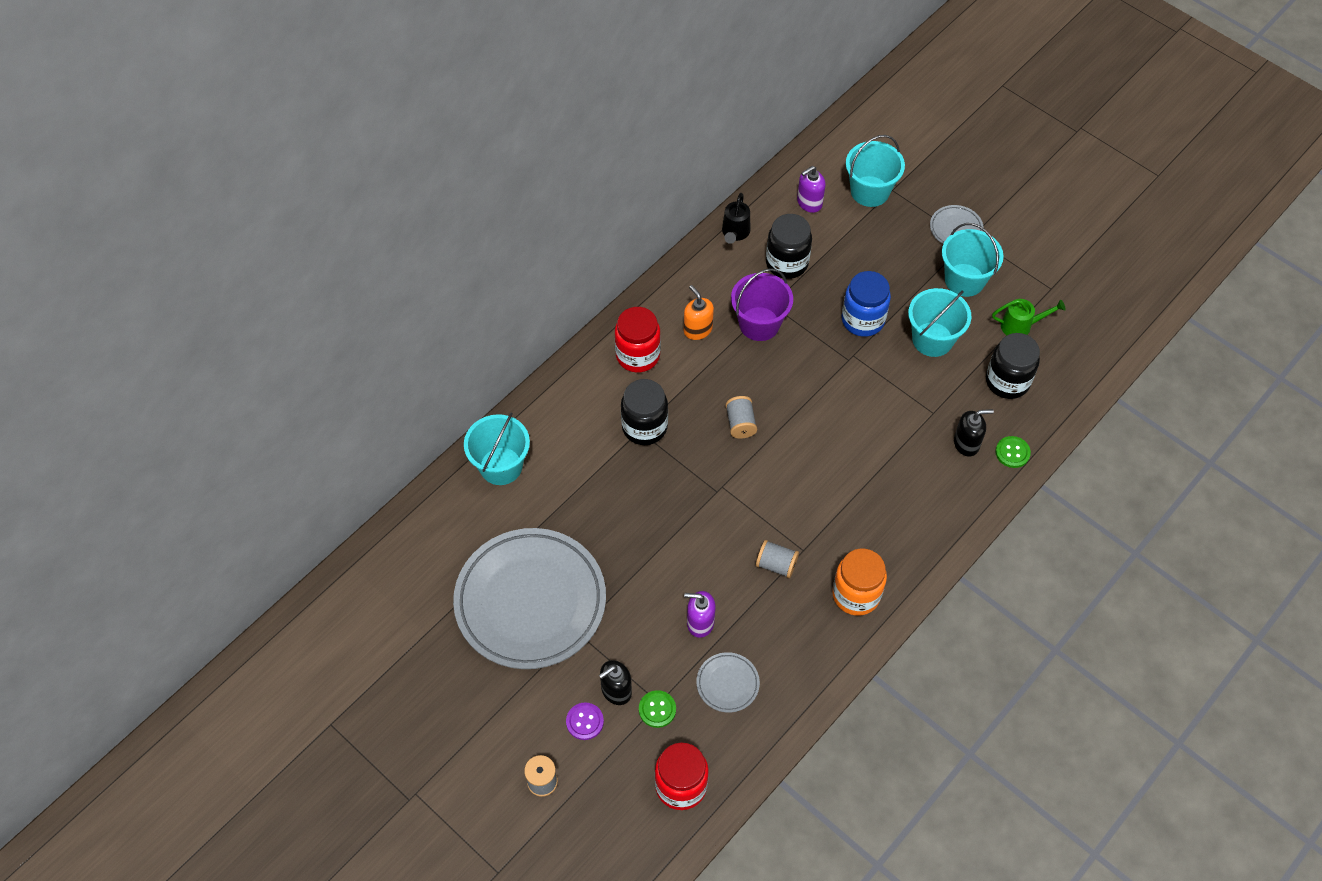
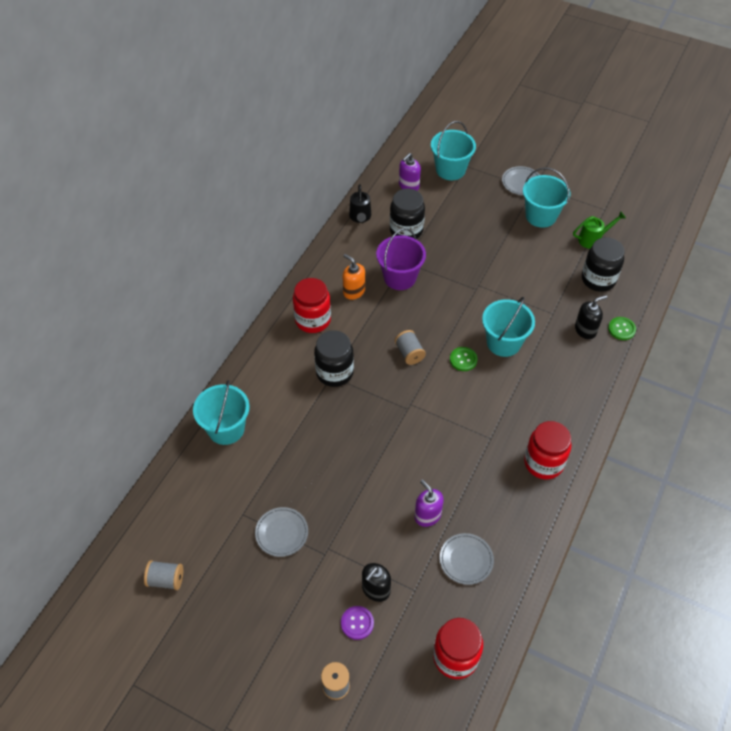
camera: 15 degrees left, 5 degrees down
(530, 602) = (282, 533): grey plate -> grey plate, size x0.40
(657, 709) = (415, 596): green button -> green button (463, 359)
(700, 622) = (427, 515): purple soap dispenser -> purple soap dispenser turned 60 degrees clockwise
(776, 565) = (473, 454): grey spool -> grey spool (166, 580)
(856, 594) = (543, 463): orange jar -> red jar
(863, 320) = (476, 258): blue jar -> none
(932, 339) = (533, 261): turquoise bucket -> turquoise bucket (503, 342)

